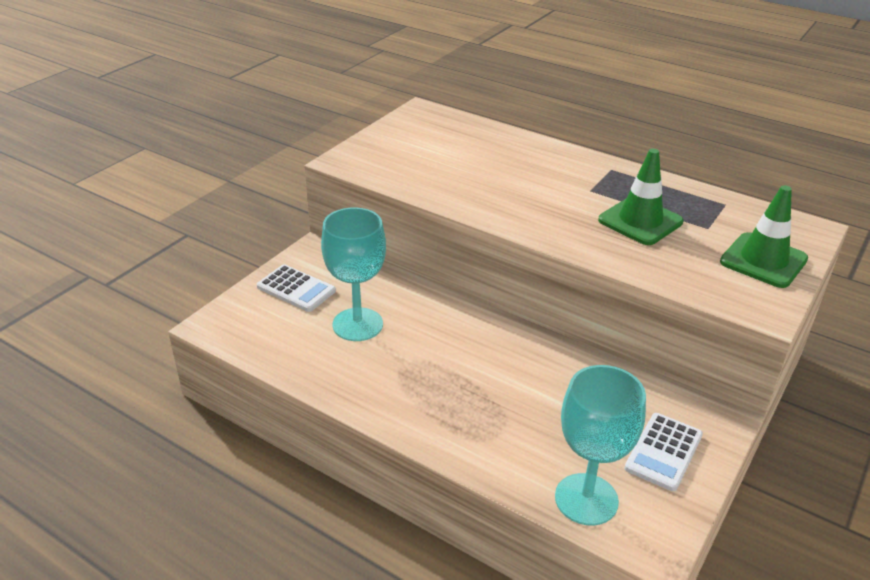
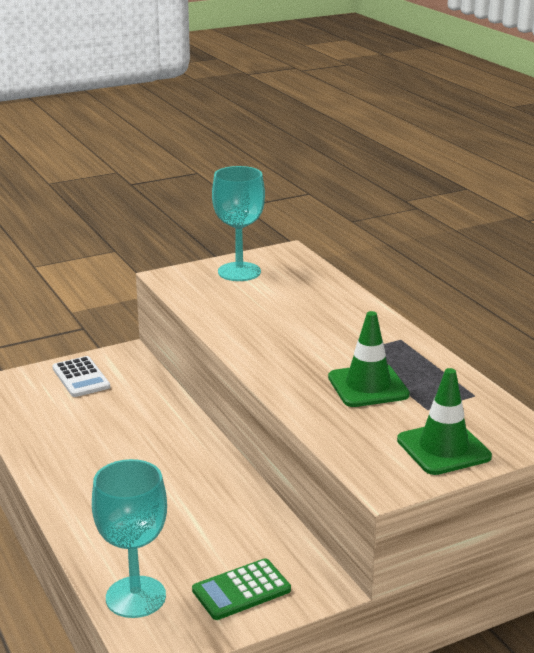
camera: 30 degrees right, 10 degrees down
(357, 324) = (99, 417): turquoise goblet -> turquoise goblet (239, 272)
(663, 452) = (241, 590): white calculator -> green calculator

